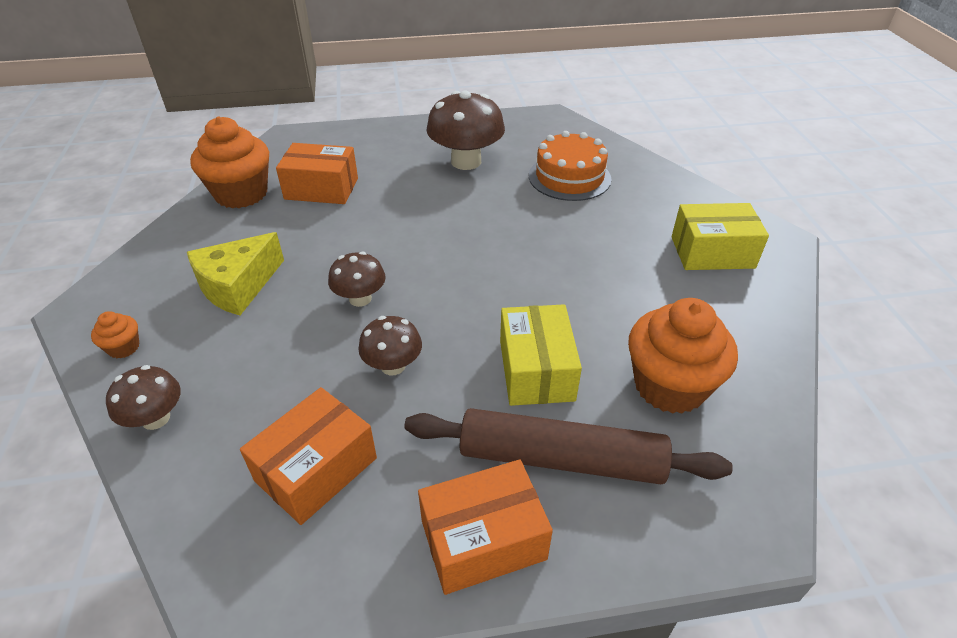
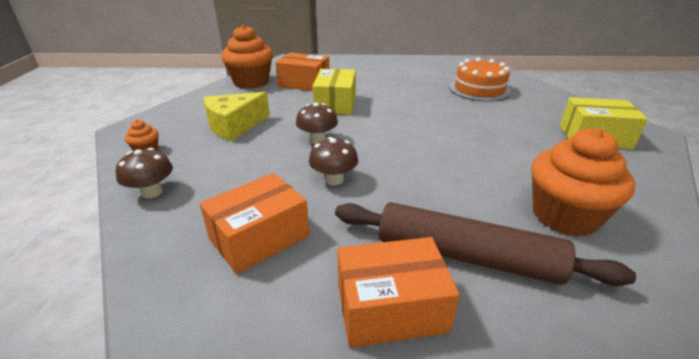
camera: 10 degrees right, 10 degrees down
(466, 161) = (405, 77): brown mushroom -> none
(536, 370) = (448, 194): yellow box -> yellow box (335, 104)

